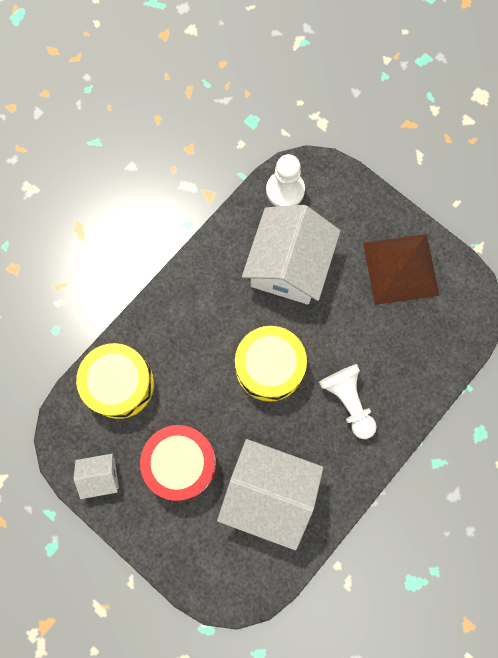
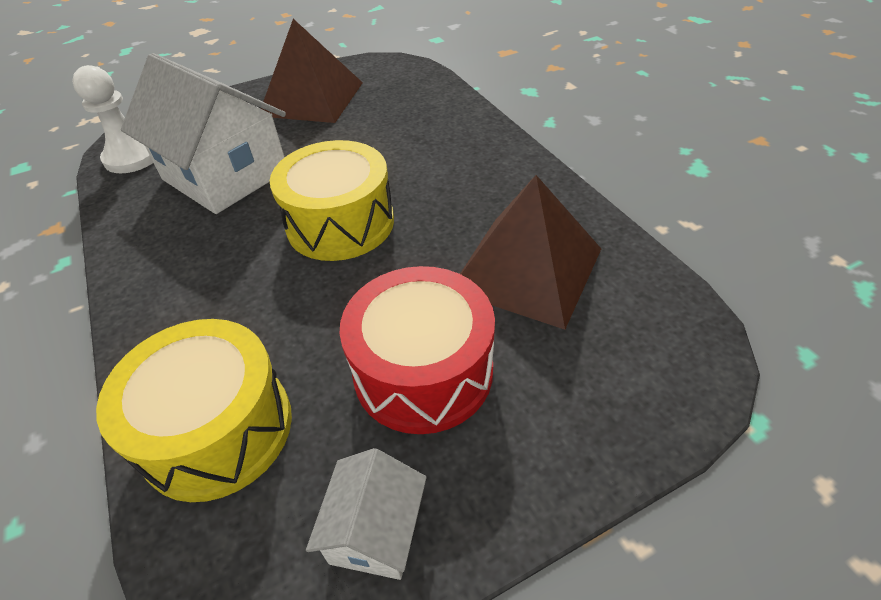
camera: 65 degrees left, 30 degrees down
(269, 493) = (526, 269): white house -> brown pyramid
(348, 401) = (435, 166): white pawn -> none

